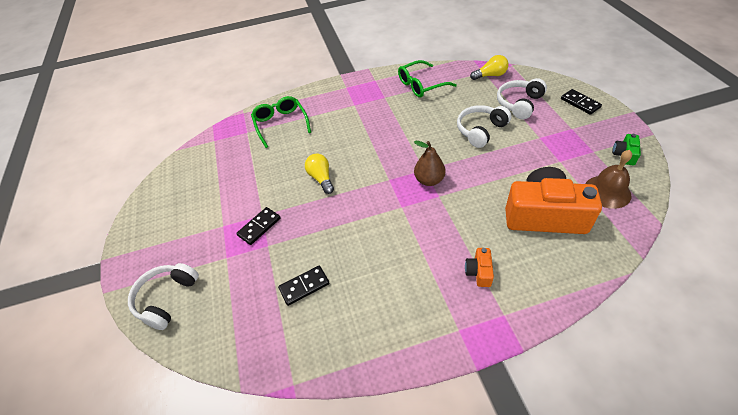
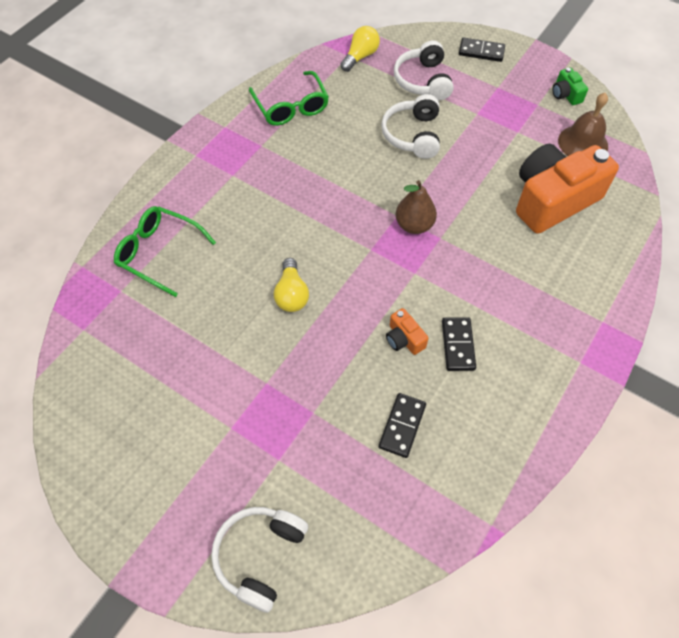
camera: 45 degrees left, 10 degrees up
(166, 299) = (260, 556): white headphones -> white headphones turned 45 degrees clockwise
(259, 227) = (279, 398): black domino -> black domino (458, 345)
(321, 178) = (291, 294): yellow light bulb -> yellow light bulb turned 120 degrees counterclockwise
(421, 85) = (291, 107): green glasses -> green glasses turned 45 degrees counterclockwise
(479, 272) = (548, 295): orange camera -> orange camera (404, 339)

